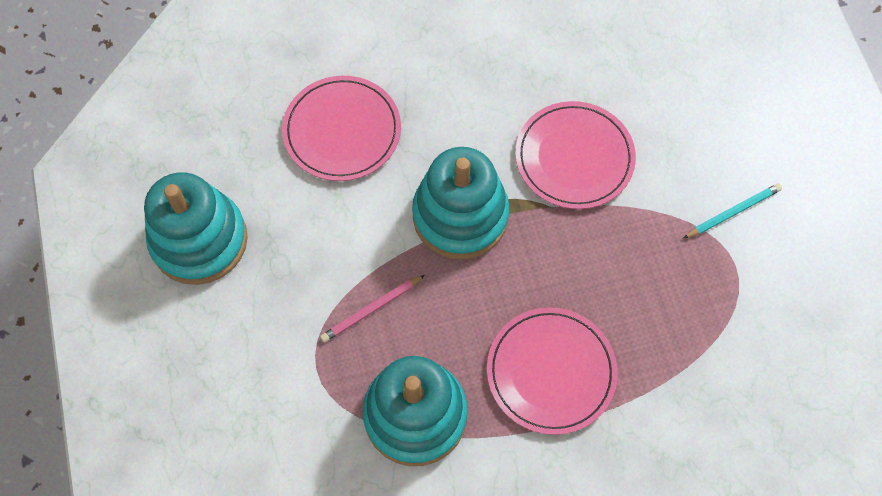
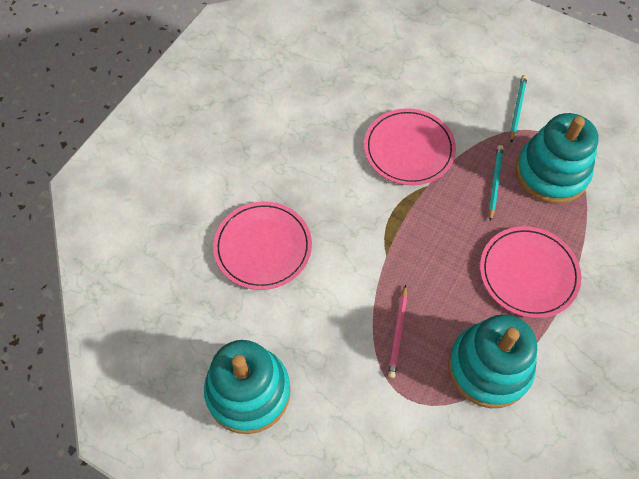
camera: 45 degrees left, 5 degrees down
(460, 216) = (385, 234): turquoise stacking toy -> turquoise stacking toy (551, 173)
(621, 262) = (495, 182): none -> turquoise pencil

